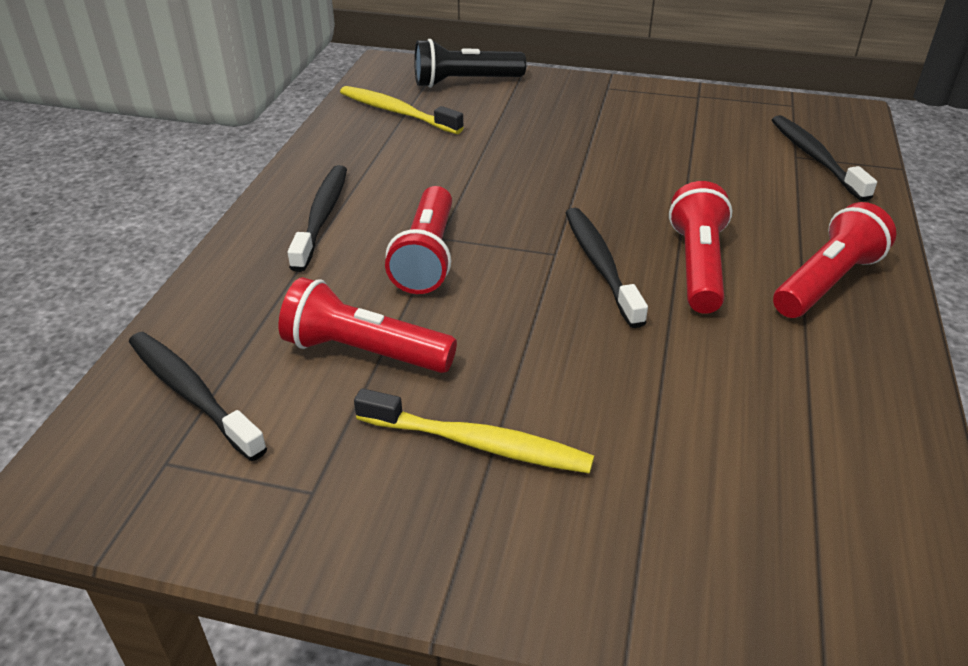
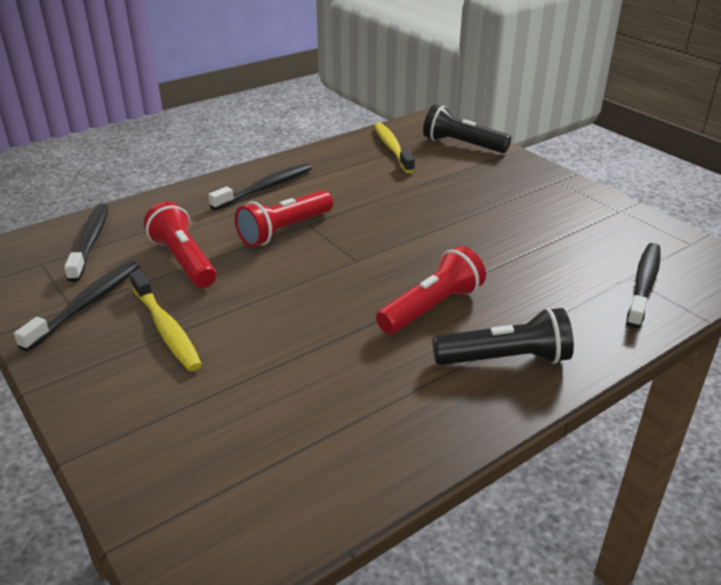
camera: 40 degrees right, 5 degrees down
(600, 265) = (372, 278): black toothbrush -> black toothbrush (86, 304)
(827, 282) = (505, 359): red flashlight -> black flashlight

